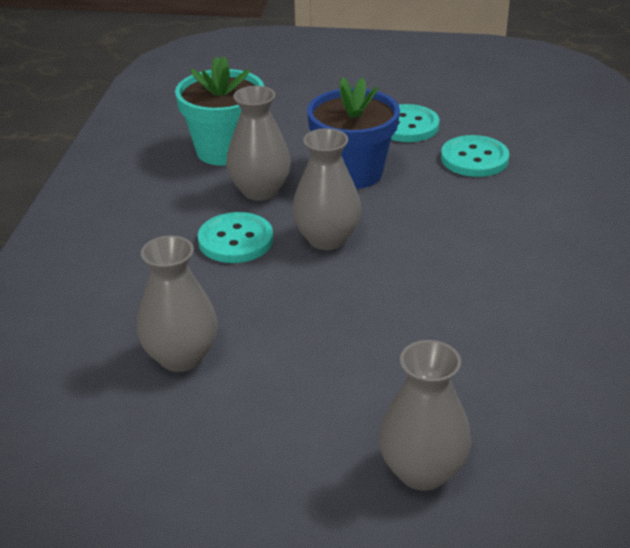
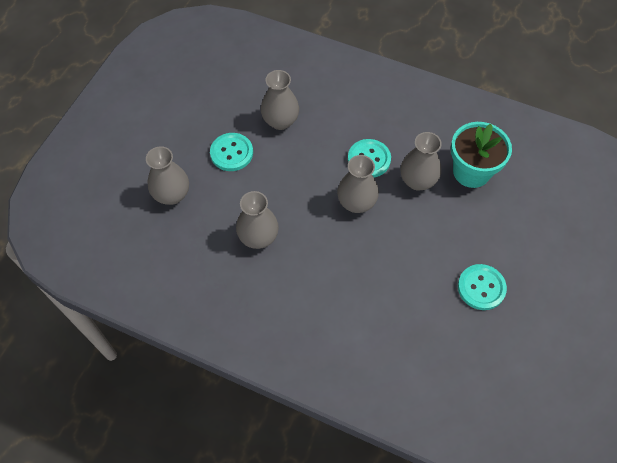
camera: 105 degrees right, 25 degrees up
(353, 173) = (425, 236): blue flower pot -> none
(449, 328) = (258, 237): none -> grey vase
(474, 159) = (424, 315): turquoise button -> turquoise button (231, 153)

